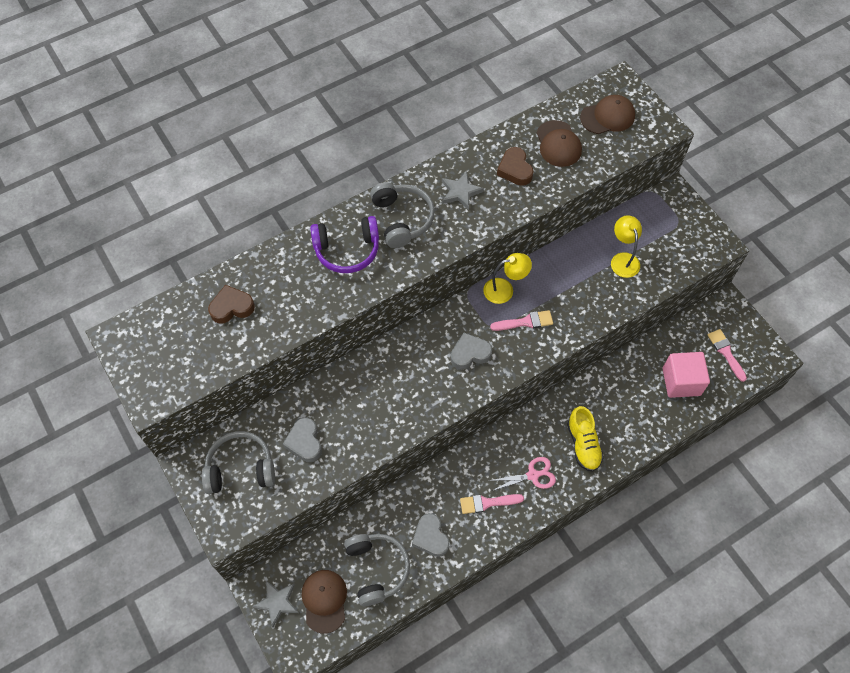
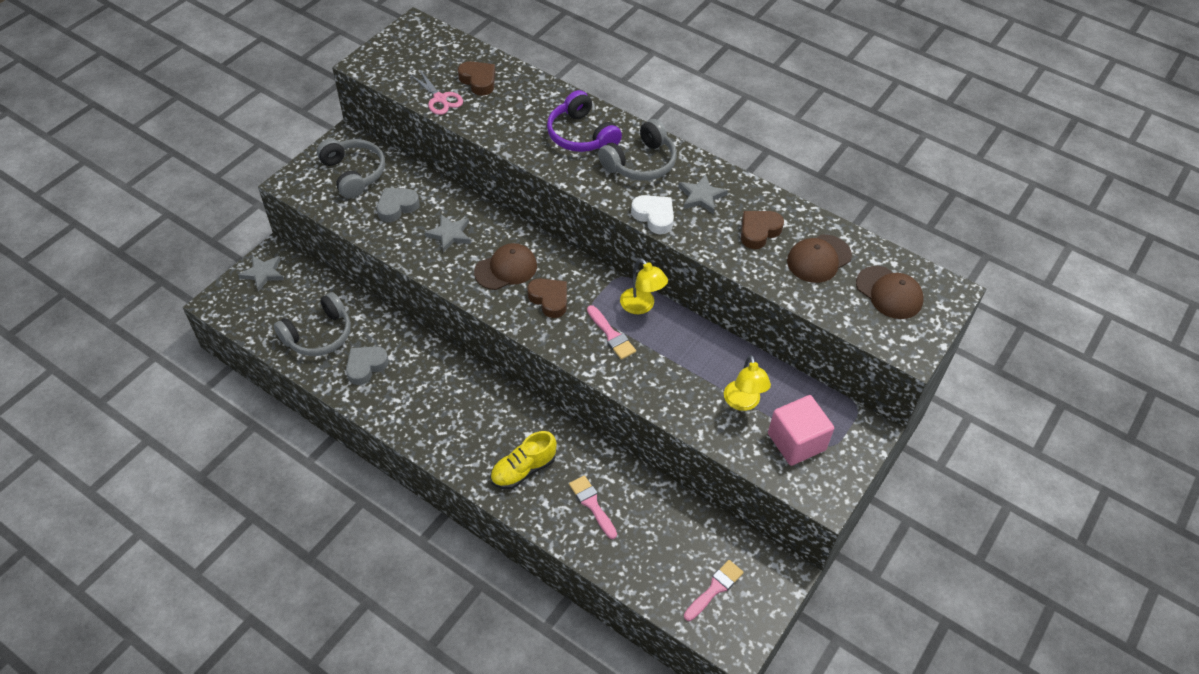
camera: 65 degrees right, 10 degrees down
(324, 600) = (275, 306): brown cap -> brown cap (506, 269)
(360, 407) = (450, 234): none -> grey star
(468, 233) = (654, 216): none -> white heart
(470, 353) = (549, 299): grey heart -> brown heart
(487, 503) = (420, 402): pink brush -> pink brush (592, 504)
(533, 475) = (467, 433): pink scissors -> pink scissors (440, 99)
(623, 259) = (743, 403): yellow lamp -> yellow lamp turned 120 degrees clockwise
(681, 381) = (649, 548): pink cube -> pink cube (796, 442)

